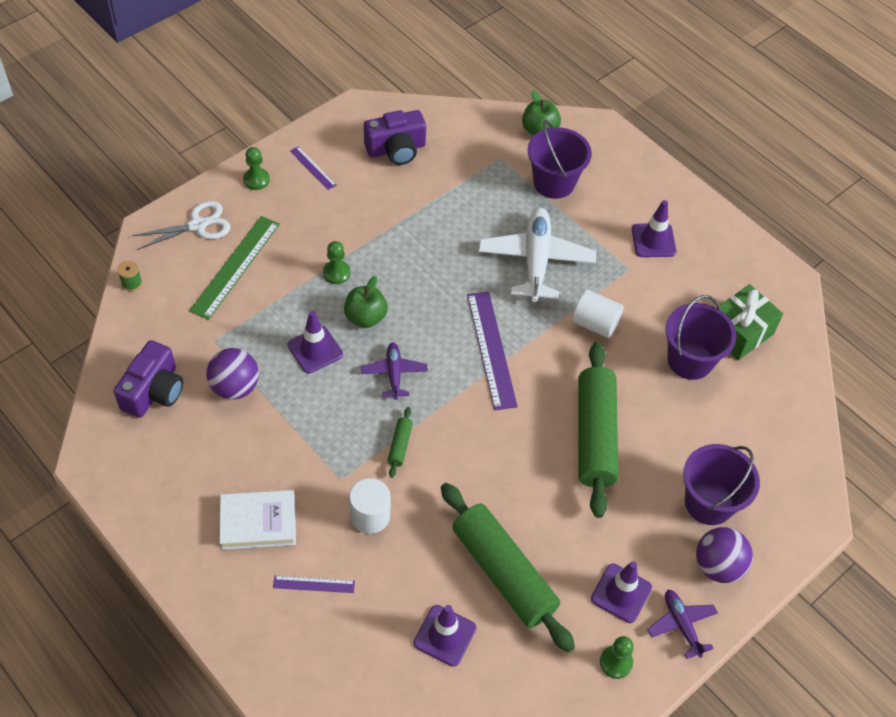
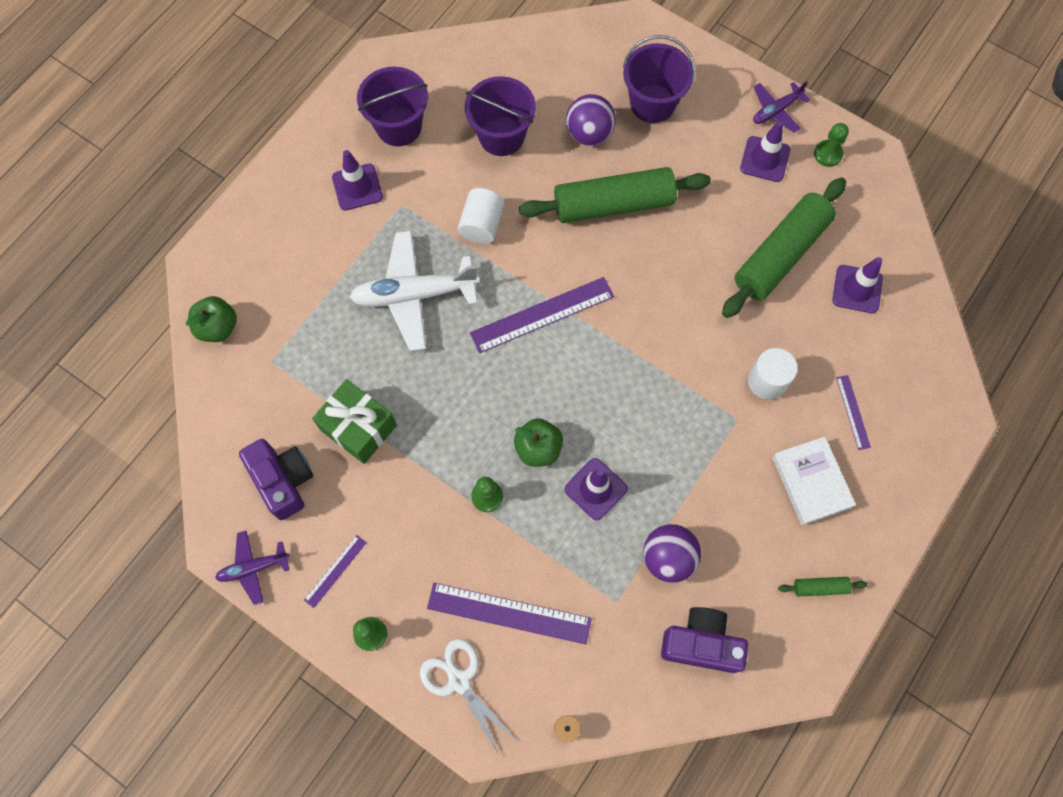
camera: 100 degrees left, 15 degrees up
(236, 267) = (509, 613): green ruler -> purple ruler
(394, 373) = (600, 401): purple plane -> purple plane (253, 568)
(400, 445) = (682, 374): green rolling pin -> green rolling pin (820, 587)
(554, 182) = (297, 297): purple bucket -> purple bucket (399, 126)
(718, 566) = (712, 90): purple ball -> purple ball (589, 134)
(739, 332) = (455, 98): green gift -> green gift (358, 427)

